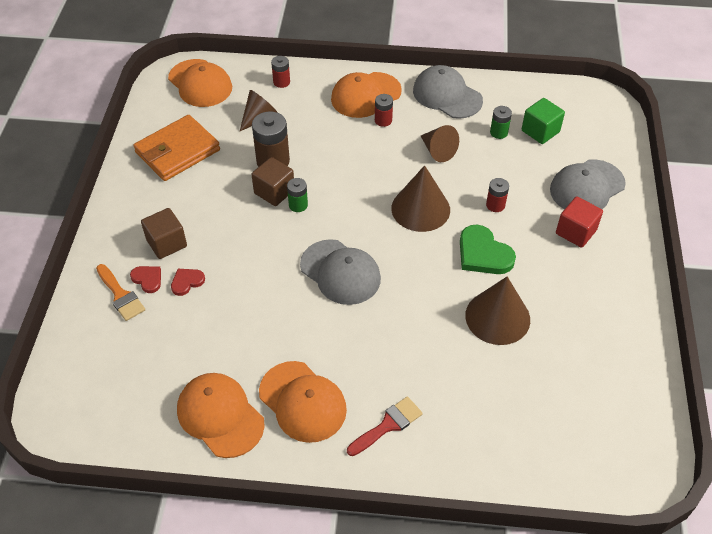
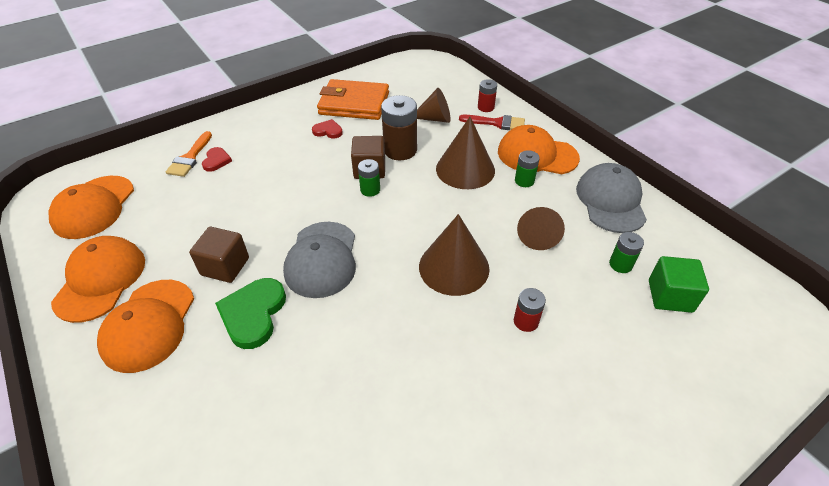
camera: 50 degrees right, 5 degrees down
(167, 243) = (260, 149): brown cube -> brown cube (225, 266)
(187, 282) = (230, 180): red heart -> red heart (328, 131)
(200, 83) = (431, 76): orange cap -> orange cap (94, 207)
(383, 120) = (524, 181): red battery -> green battery
(388, 425) = (158, 411): red brush -> red brush (497, 123)
(483, 254) = (451, 352): green heart -> green heart (253, 314)
(497, 317) = (377, 421): brown cone -> brown cone (465, 169)
(576, 232) = (576, 422): red cube -> none
(587, 187) = (653, 390): grey cap -> none

